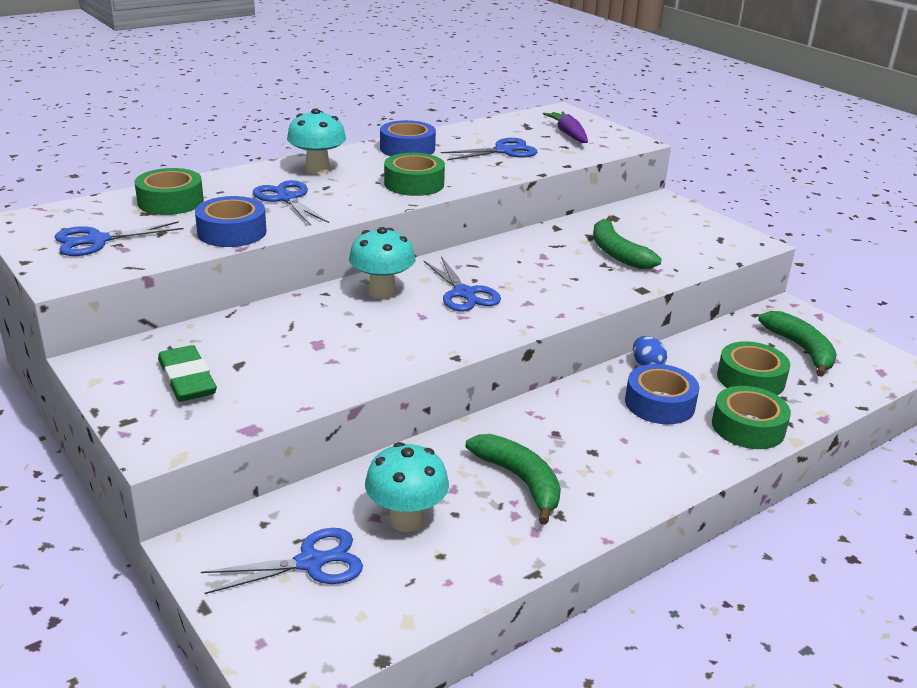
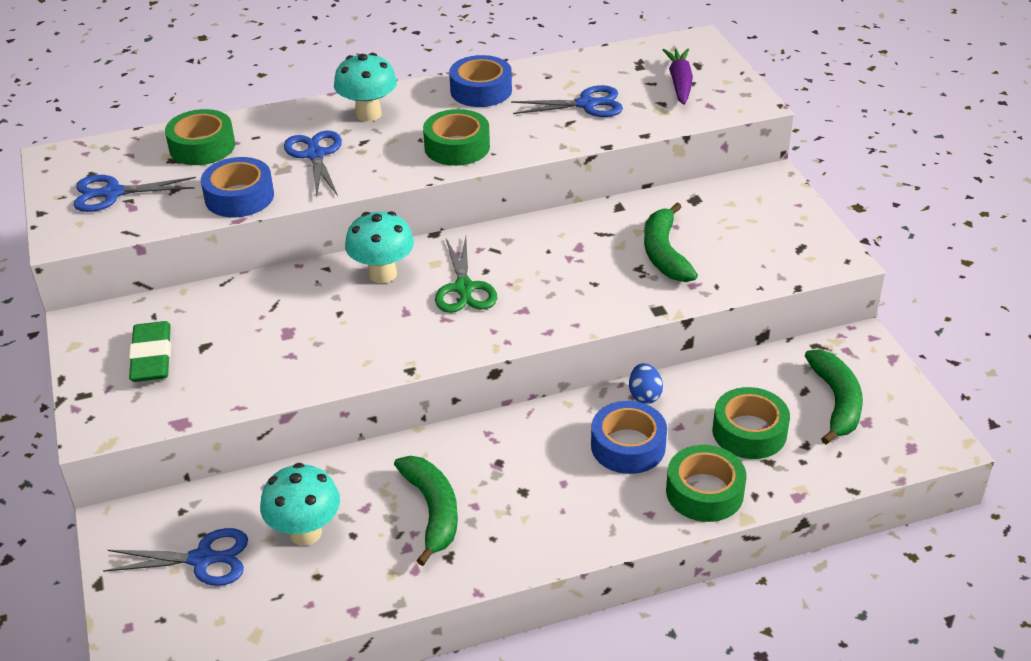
camera: 20 degrees right, 10 degrees up
(464, 293) = (464, 288): blue scissors -> green scissors

